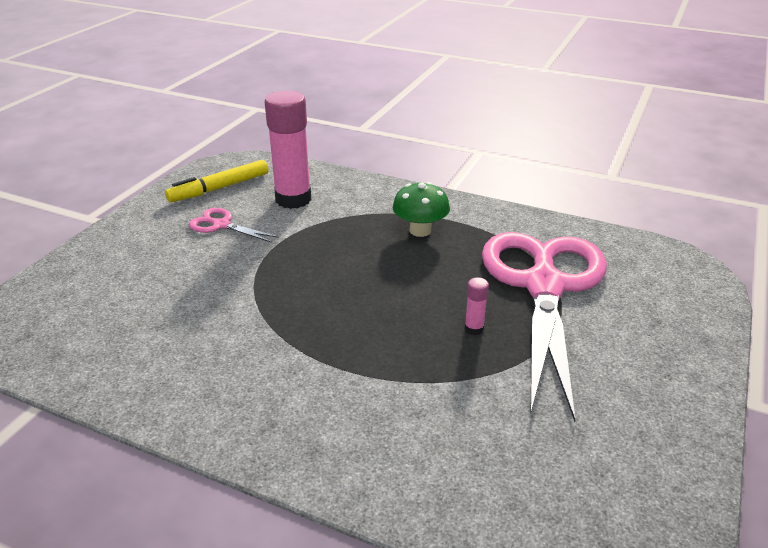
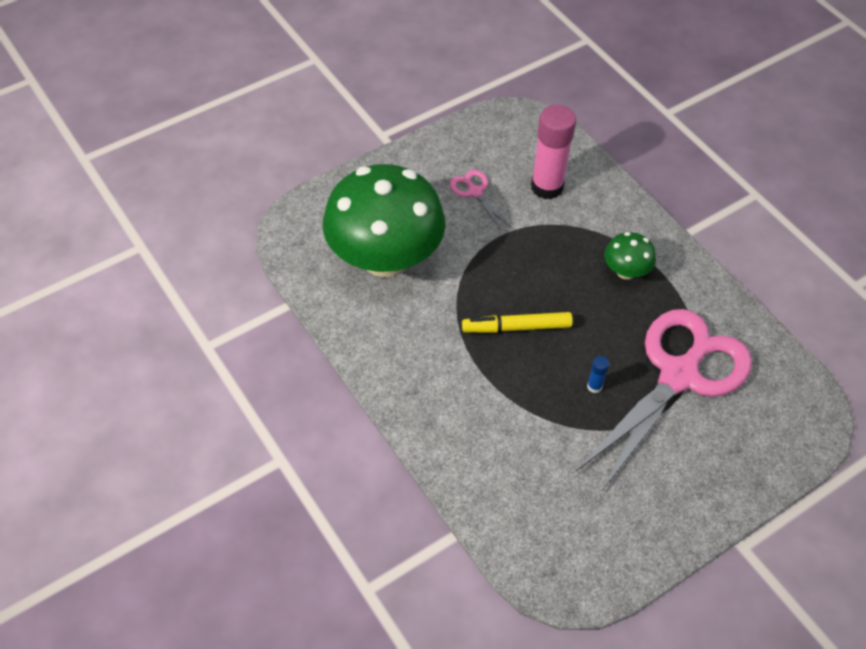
camera: 30 degrees right, 20 degrees up
(150, 311) = (385, 258): none -> green mushroom
(220, 188) = (496, 145): yellow marker -> yellow marker (517, 327)
(474, 329) = (594, 386): pink glue stick -> blue glue stick

